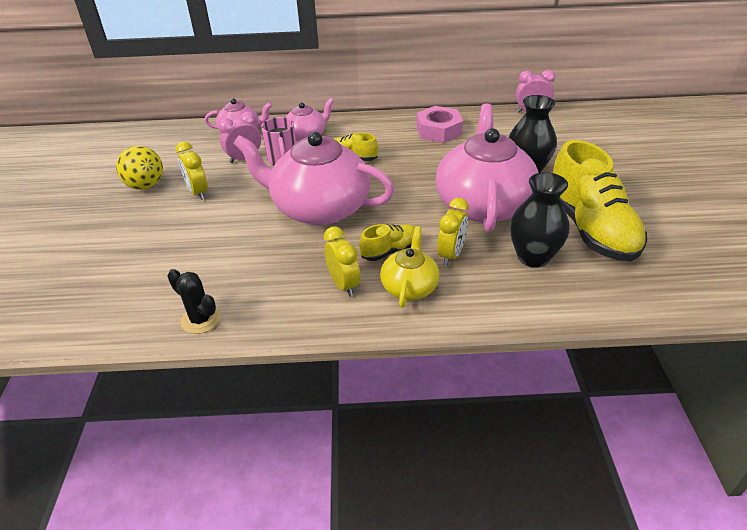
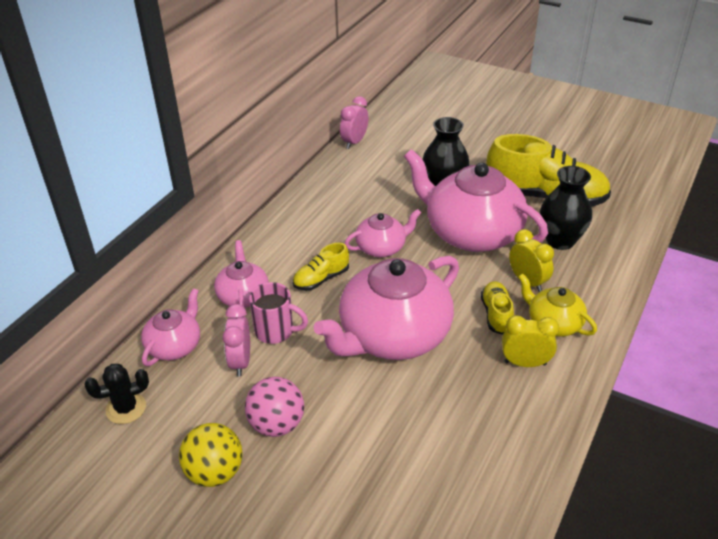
camera: 60 degrees left, 0 degrees up
(198, 192) = (276, 424): yellow clock -> pink ball
(201, 319) = (513, 486): black cactus -> black cactus (126, 408)
(414, 169) = (381, 247): none -> pink teapot
(438, 130) = (329, 205): pink nut -> none

